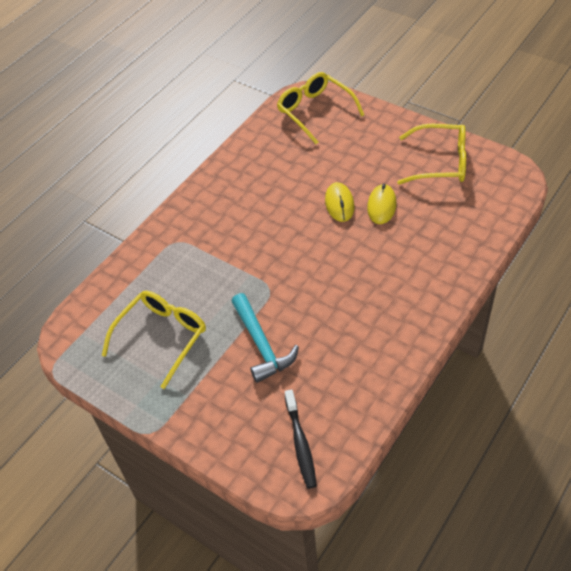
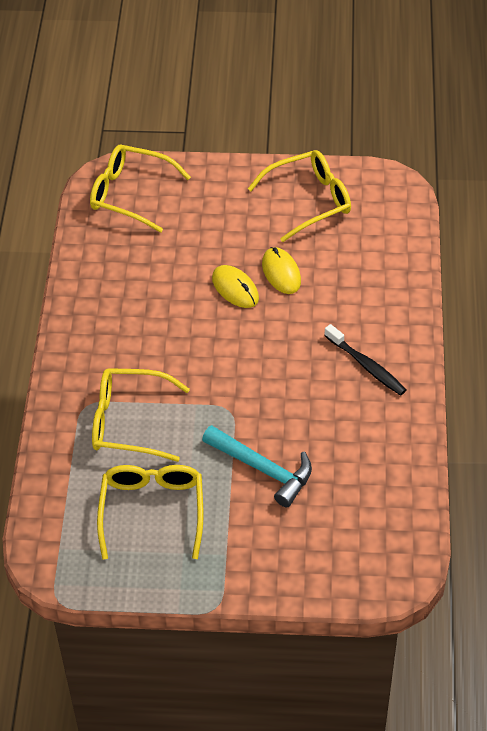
camera: 35 degrees left, 0 degrees up
(195, 266) = (128, 422): none -> yellow glasses
(300, 444) = (371, 542): black toothbrush -> black toothbrush (366, 366)

